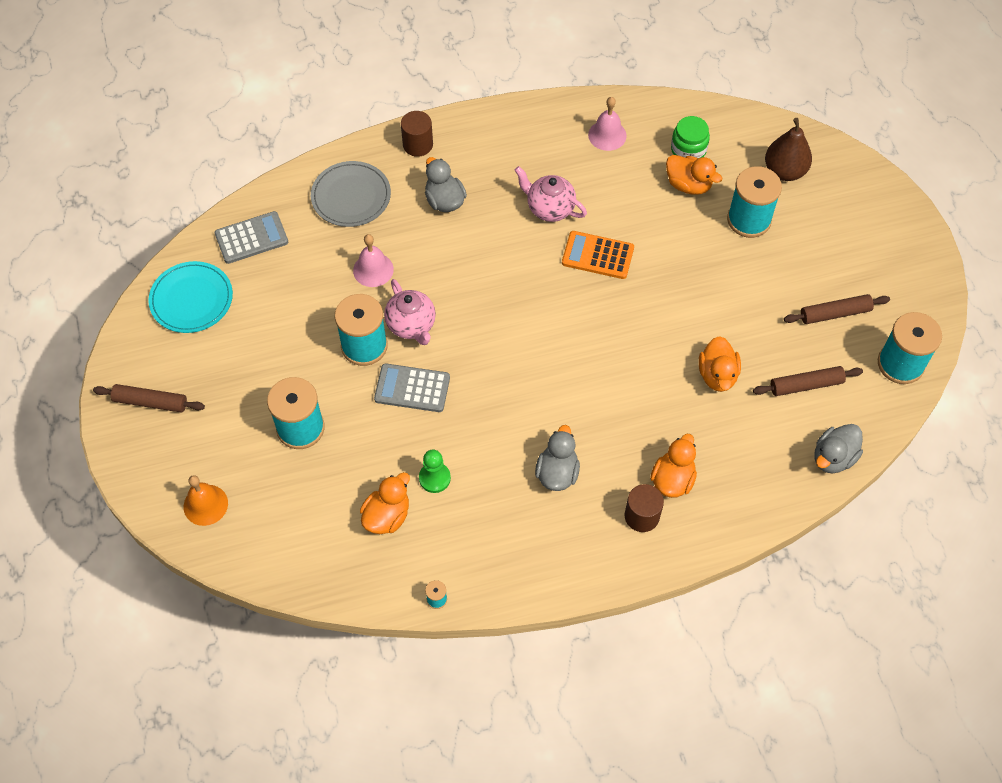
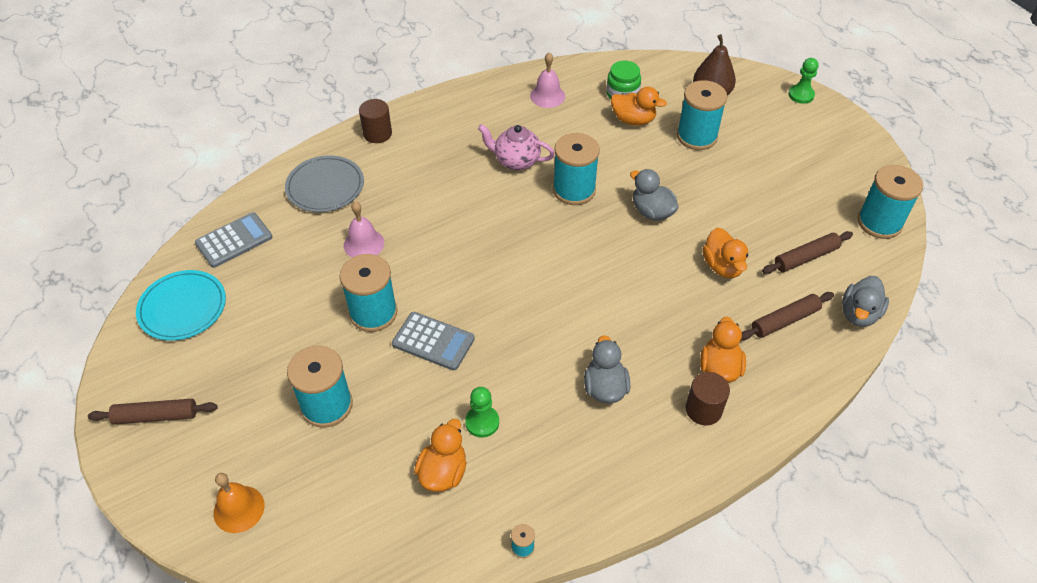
camera: 15 degrees left, 10 degrees down
(411, 325) = (416, 284): pink teapot -> none
(412, 388) = (433, 341): grey calculator -> grey calculator turned 150 degrees counterclockwise
(444, 201) = (416, 173): grey duck -> grey duck (652, 212)
(597, 255) = (574, 190): orange calculator -> turquoise spool
(835, 313) = (804, 194): brown rolling pin -> brown rolling pin (785, 320)
(884, 192) = (801, 95): none -> green pawn

